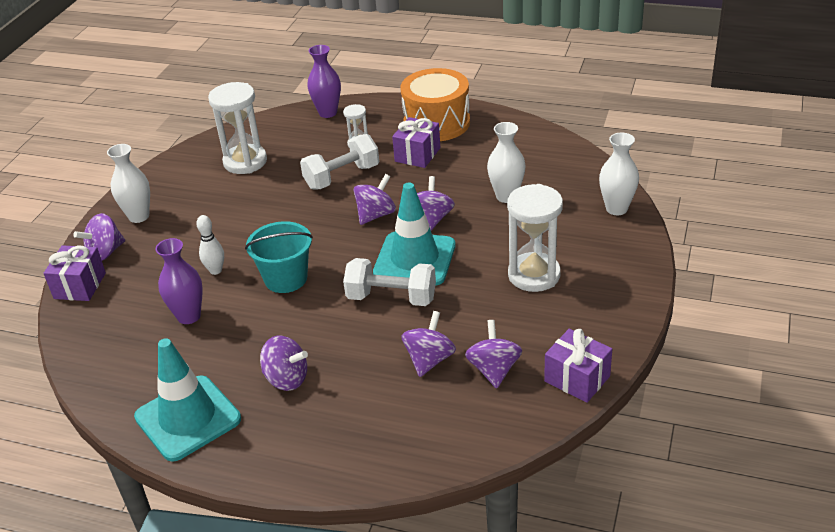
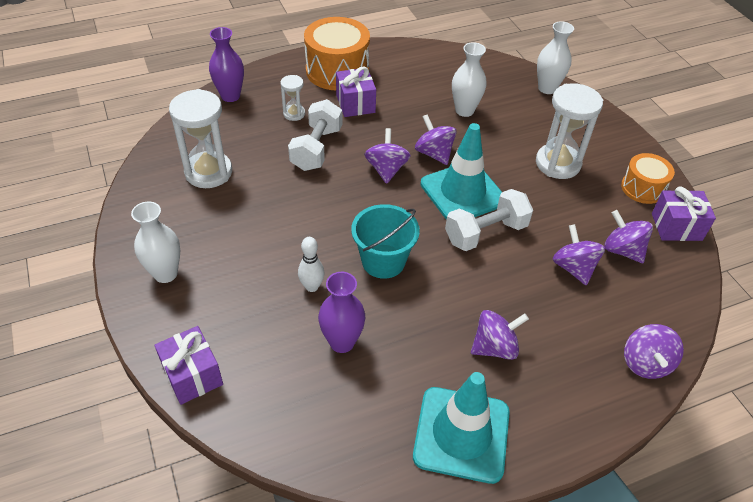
camera: 45 degrees left, 10 degrees up
(105, 252) = (176, 327): purple spinning top -> purple spinning top (645, 363)
(590, 332) = (642, 188): none -> orange drum

